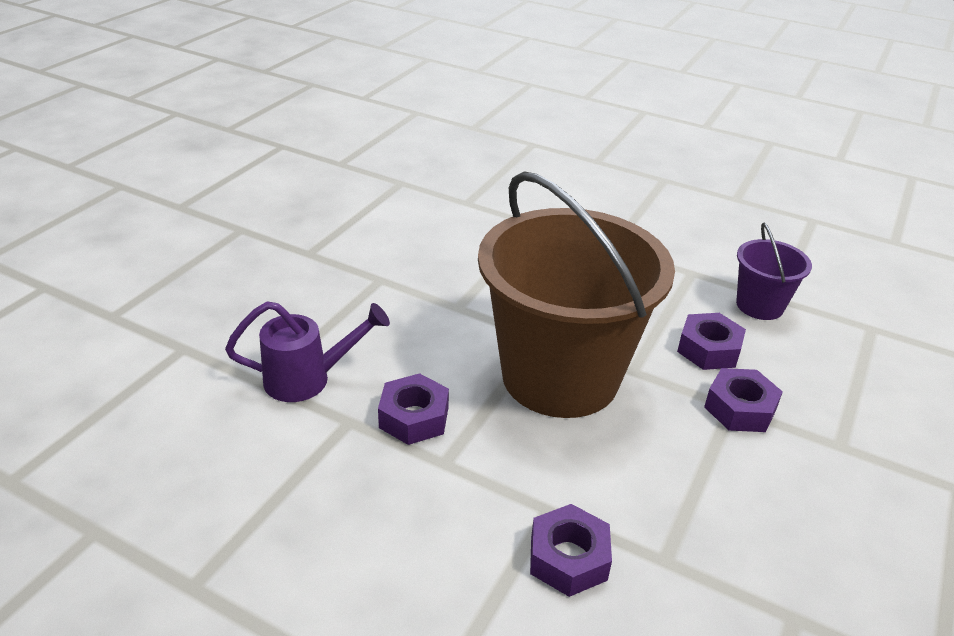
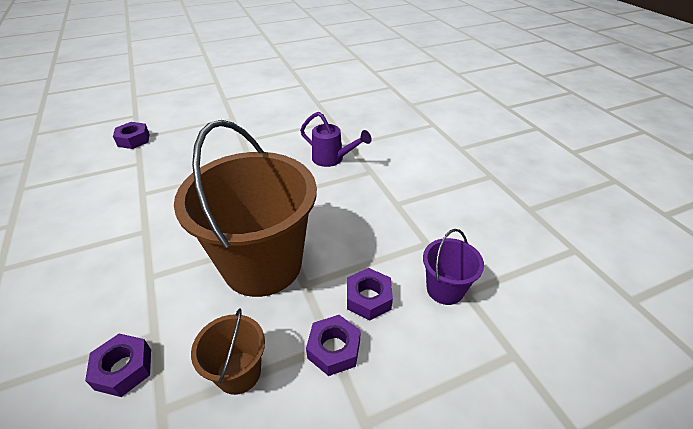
camera: 40 degrees right, 5 degrees up
(309, 379) = (159, 201): purple watering can -> purple watering can (332, 159)
(414, 417) = (170, 245): purple nut -> purple nut (133, 140)
(687, 481) = (238, 372): none -> brown bucket

